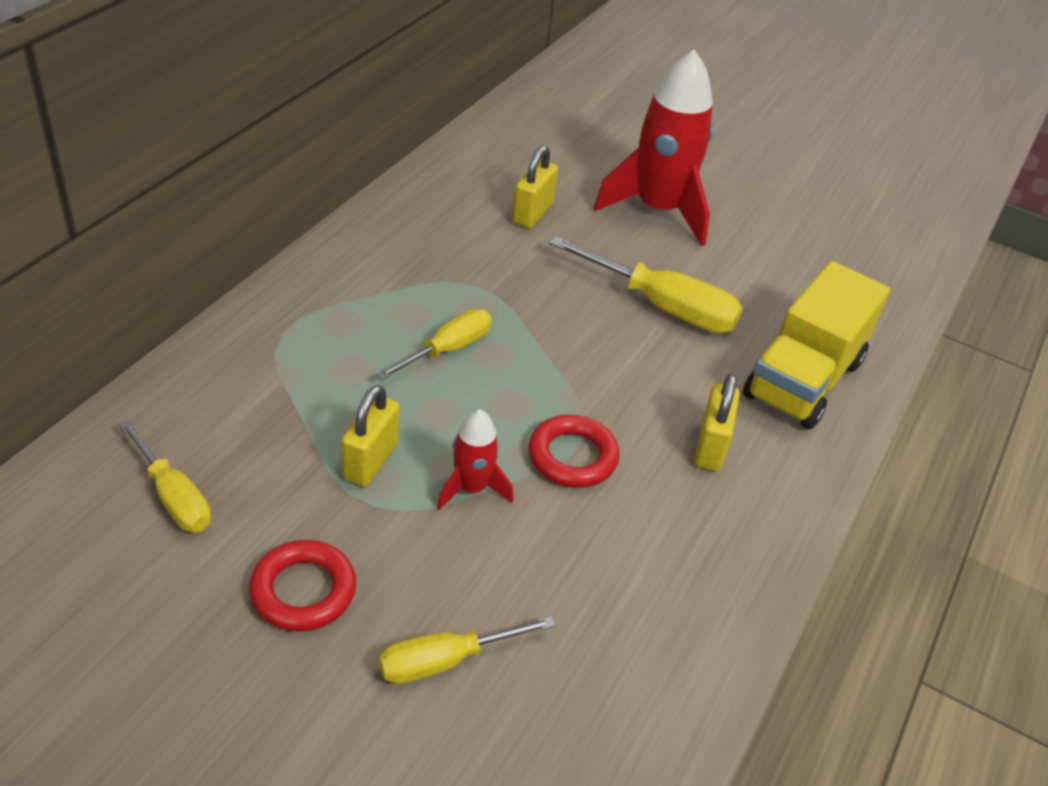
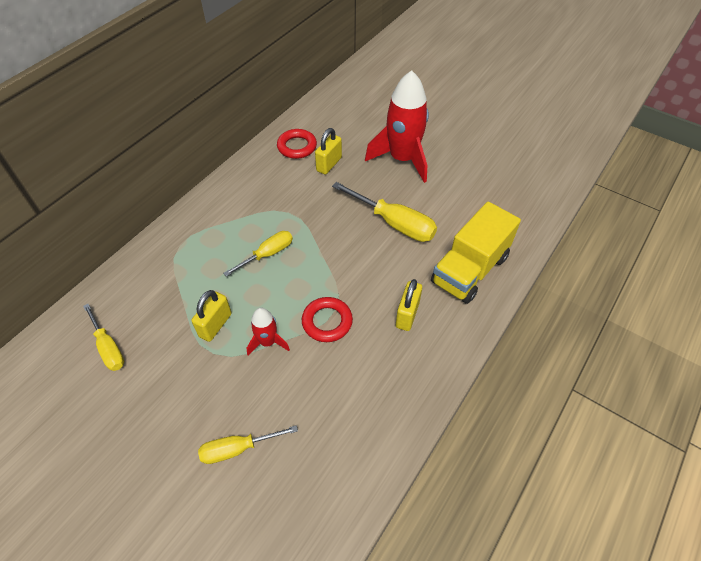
camera: 10 degrees right, 10 degrees up
(303, 591) = (168, 405): red ring -> red ring (297, 147)

